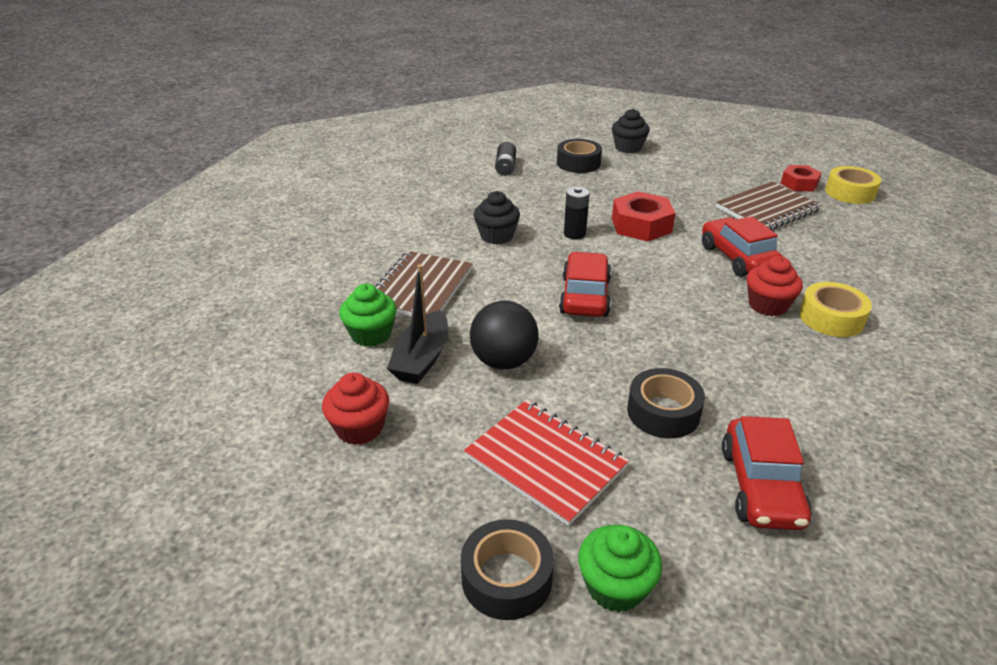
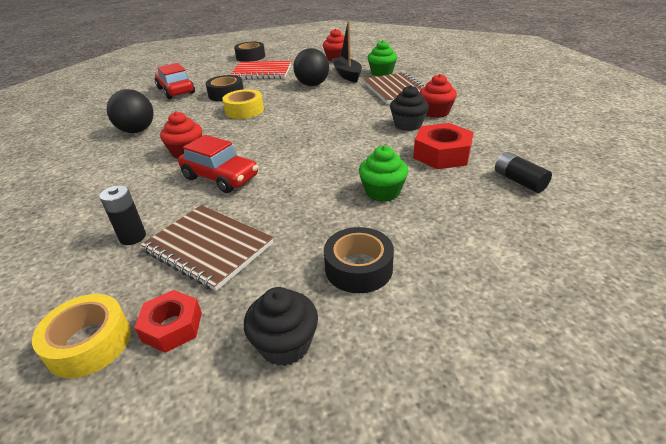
camera: 145 degrees right, 0 degrees up
(444, 237) = (436, 112): none -> red cupcake
(574, 234) = (361, 146): black battery -> black battery (132, 237)
(578, 163) = (469, 222): black tape -> black tape (358, 268)
(585, 296) = (306, 117): red car -> none
(615, 586) = (218, 64): green cupcake -> green cupcake (382, 192)
(628, 148) = (461, 287): black cupcake -> black cupcake (285, 344)
(641, 225) = (320, 174): red nut -> red nut (442, 154)
(767, 209) = (208, 248): brown notebook -> brown notebook turned 75 degrees counterclockwise
(831, 318) = (139, 160): yellow tape -> yellow tape (244, 110)
(841, 381) = (137, 131): none -> black ball

